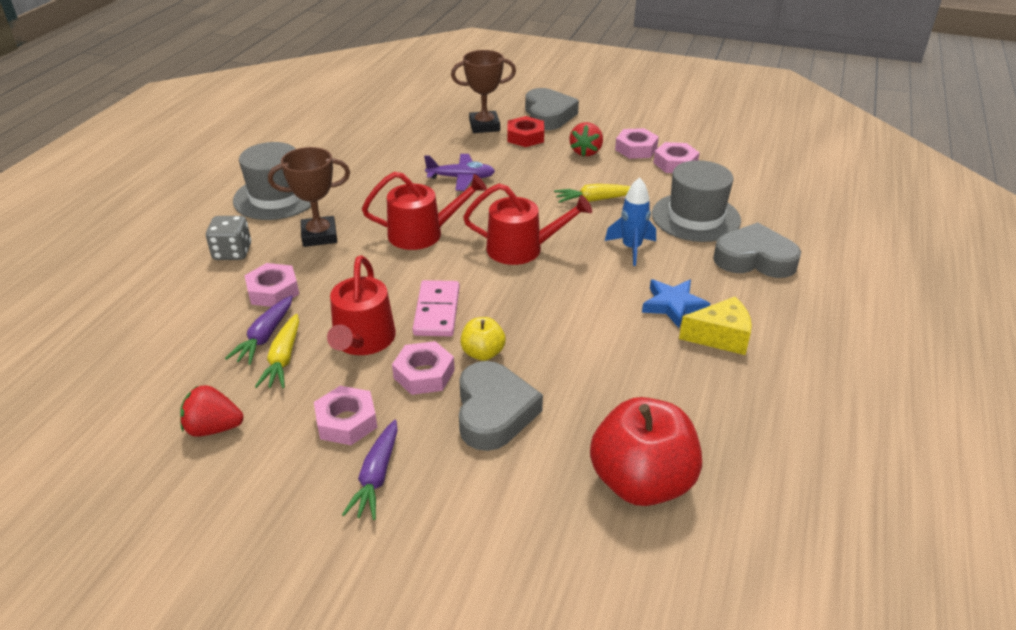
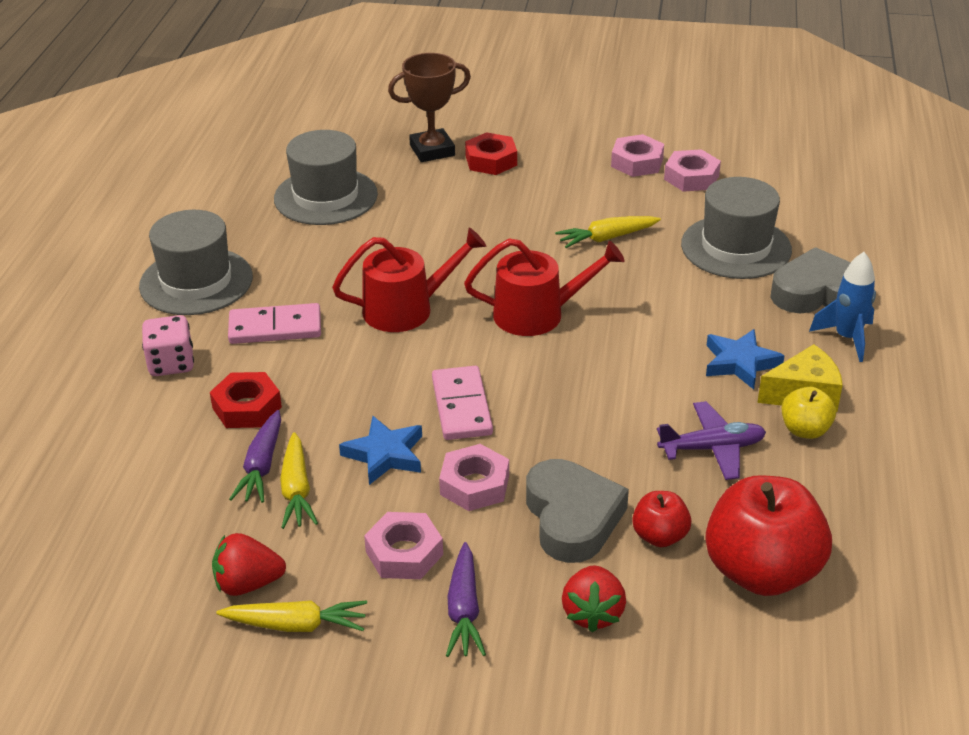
camera: 10 degrees left, 0 degrees up
(232, 252) = (171, 363): grey dice -> pink dice
(236, 468) = (296, 625): none -> yellow carrot
(273, 291) = (247, 407): pink nut -> red nut
(319, 236) = (275, 327): brown trophy -> pink domino
(362, 340) = (385, 455): red watering can -> blue star
(394, 149) = (325, 196): none -> grey hat
(461, 178) = (428, 228): purple plane -> purple plane (712, 448)
(483, 353) = (535, 450): yellow apple -> yellow apple (805, 430)
(548, 115) = (510, 126): grey heart -> none
(562, 438) = (660, 536): none -> red apple
(586, 152) = (575, 173): red strawberry -> red strawberry (592, 613)
(631, 248) = (670, 297): blue rocket -> blue rocket (847, 338)

